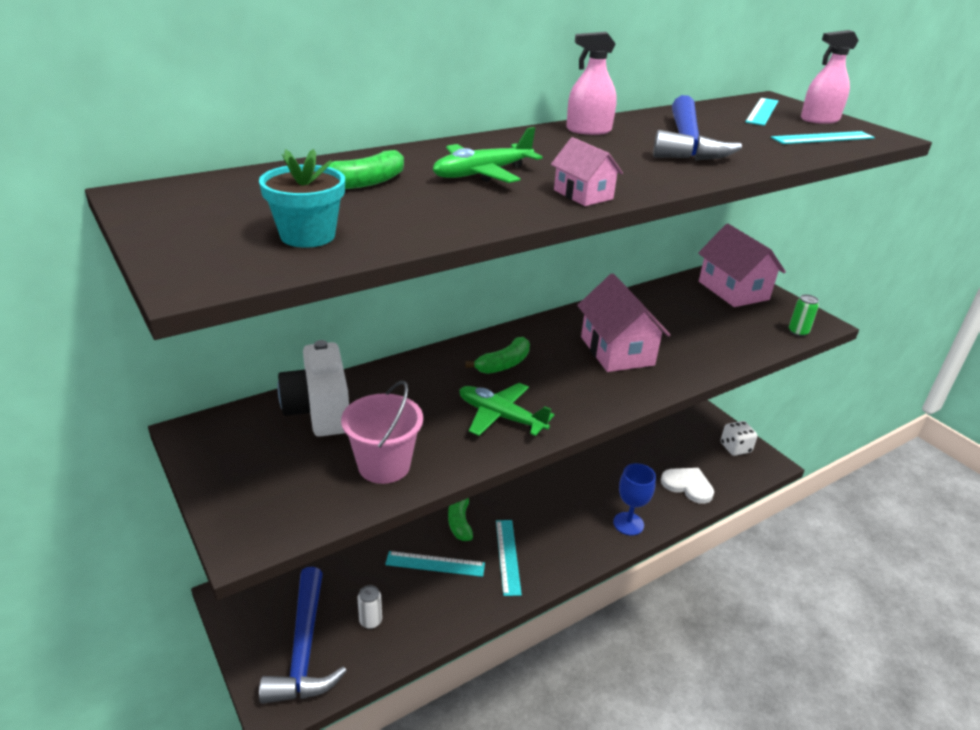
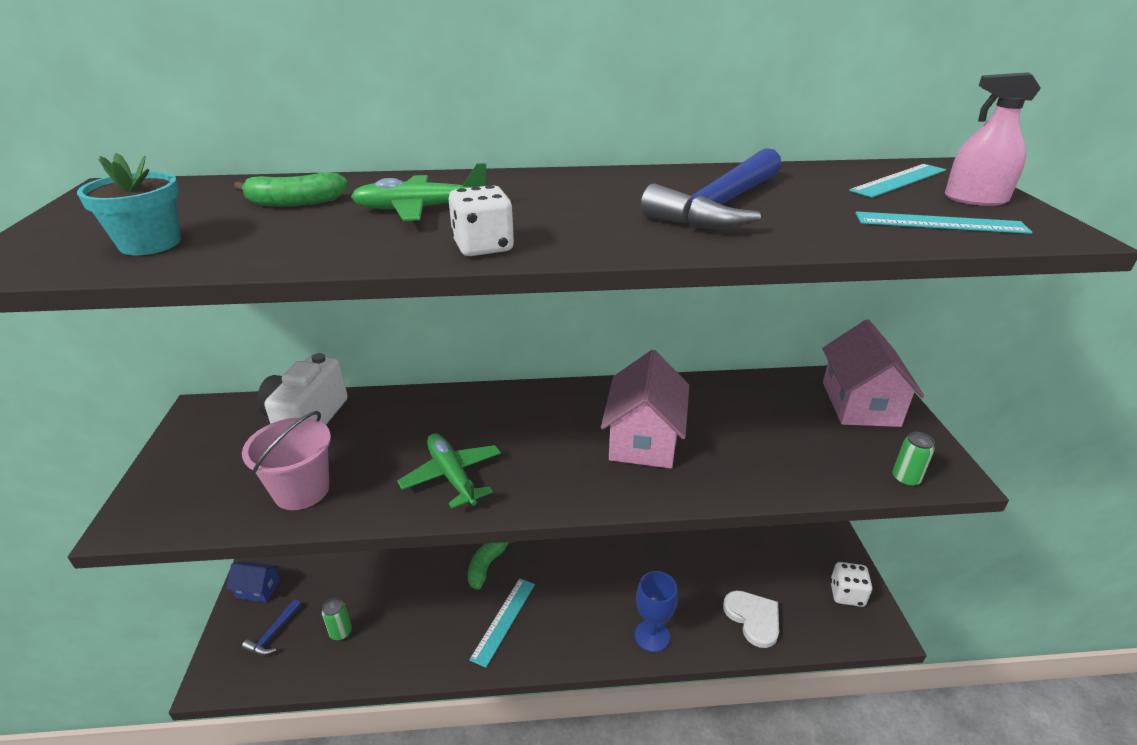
camera: 30 degrees right, 0 degrees up
(251, 619) = (258, 589): none -> blue house
(304, 649) = (273, 634): blue hammer -> blue hammer, size x0.45
(370, 621) = (341, 632): white can -> green can
(435, 564) = (433, 600): turquoise ruler -> none
(503, 364) = (510, 421): green banana -> none
(583, 194) = (483, 247): pink house -> white dice
(588, 130) = (622, 178): pink spray bottle -> none

